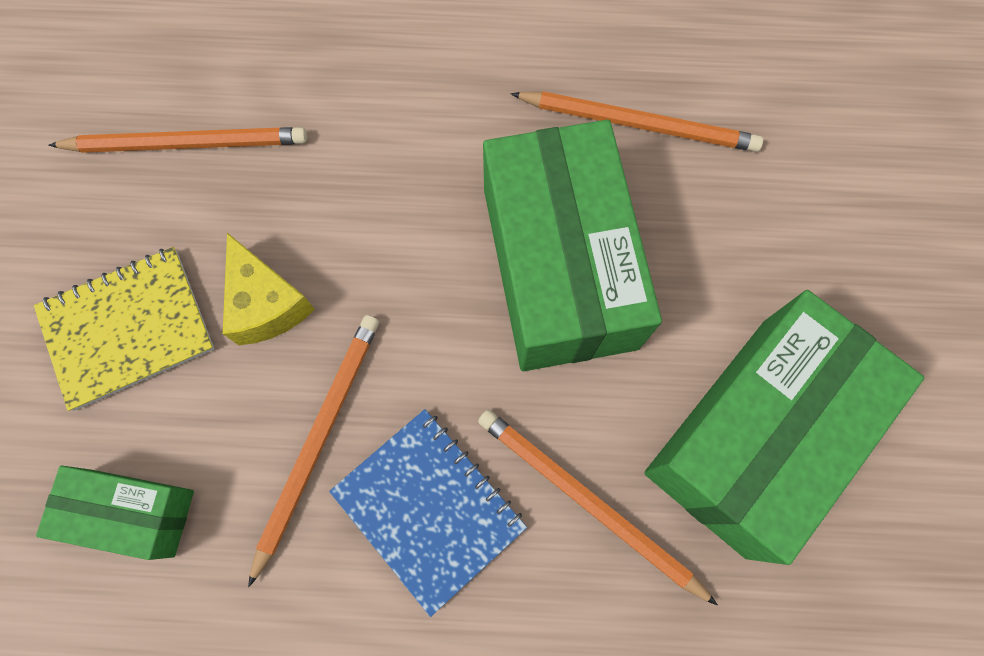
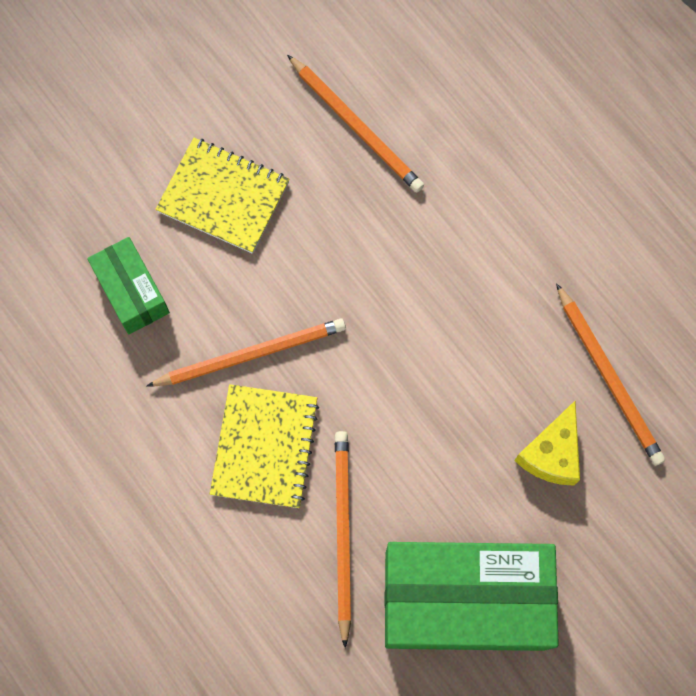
camera: 50 degrees right, 0 degrees up
(266, 303) = (302, 257): yellow cheese -> yellow cheese (551, 453)
(429, 508) = (265, 447): blue notebook -> yellow notebook
(559, 267) = (469, 404): green box -> none

